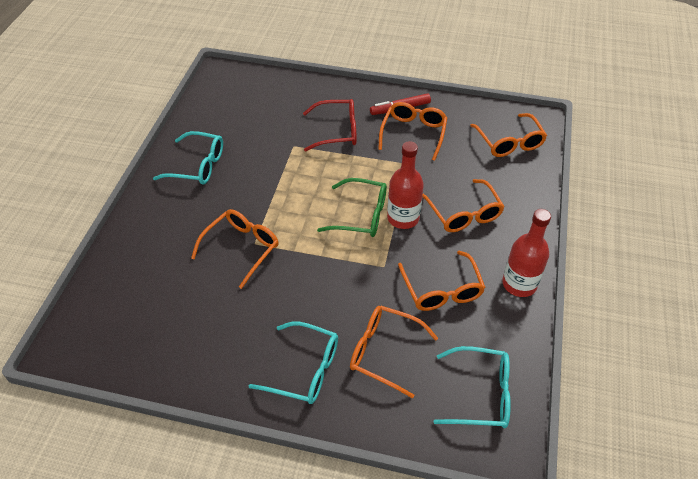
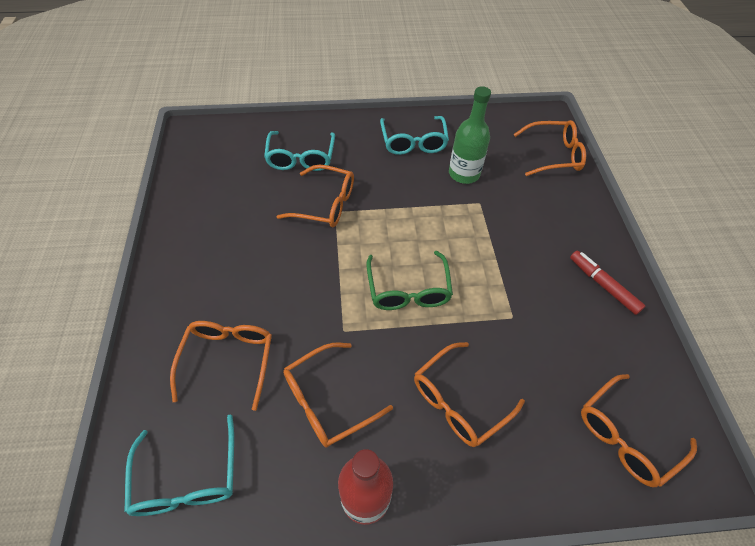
camera: 70 degrees right, 5 degrees up
(256, 145) = (464, 174): none -> green bottle
(304, 370) = (195, 294): turquoise glasses -> turquoise glasses (301, 158)
(337, 131) = (524, 234): red glasses -> none
(403, 218) = (422, 332): red bottle -> none
(413, 133) = (568, 310): orange glasses -> orange glasses (553, 155)

